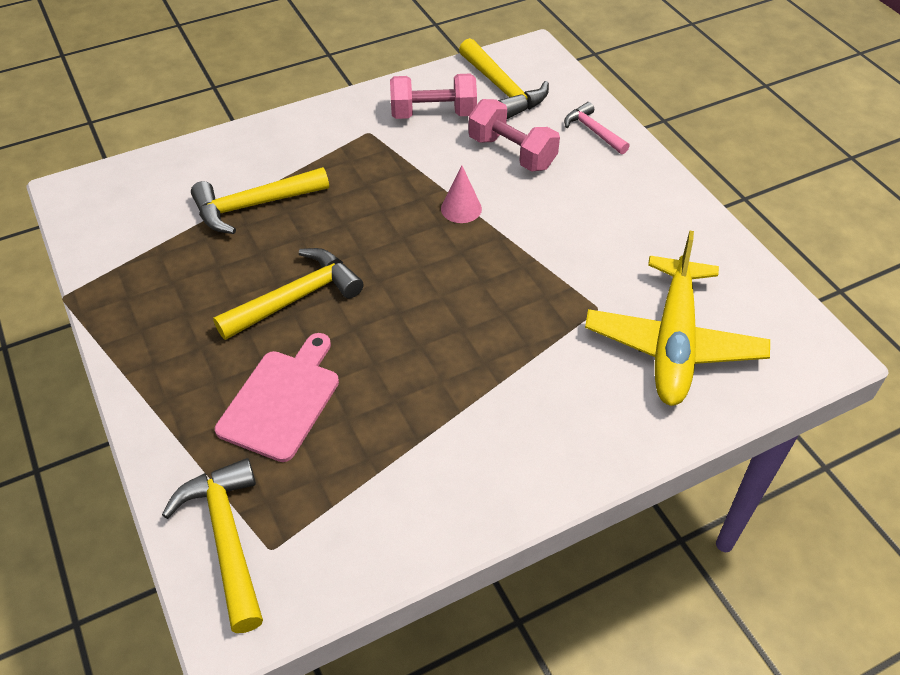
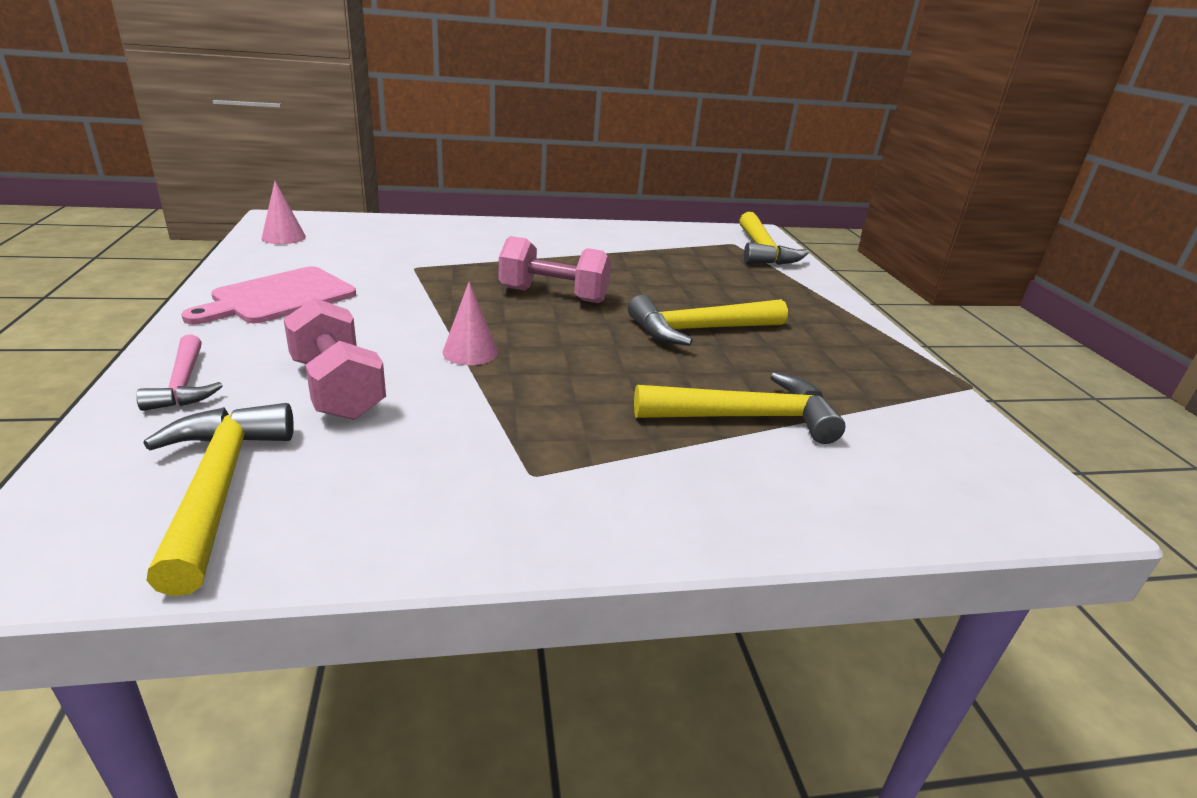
camera: 165 degrees left, 20 degrees down
(282, 400) = (721, 284): pink cutting board -> pink cutting board (279, 297)
(433, 114) = (395, 475): pink dumbbell -> pink dumbbell (553, 295)
(673, 343) = (380, 243): yellow plane -> none
(768, 316) = (283, 237): none -> pink cone

